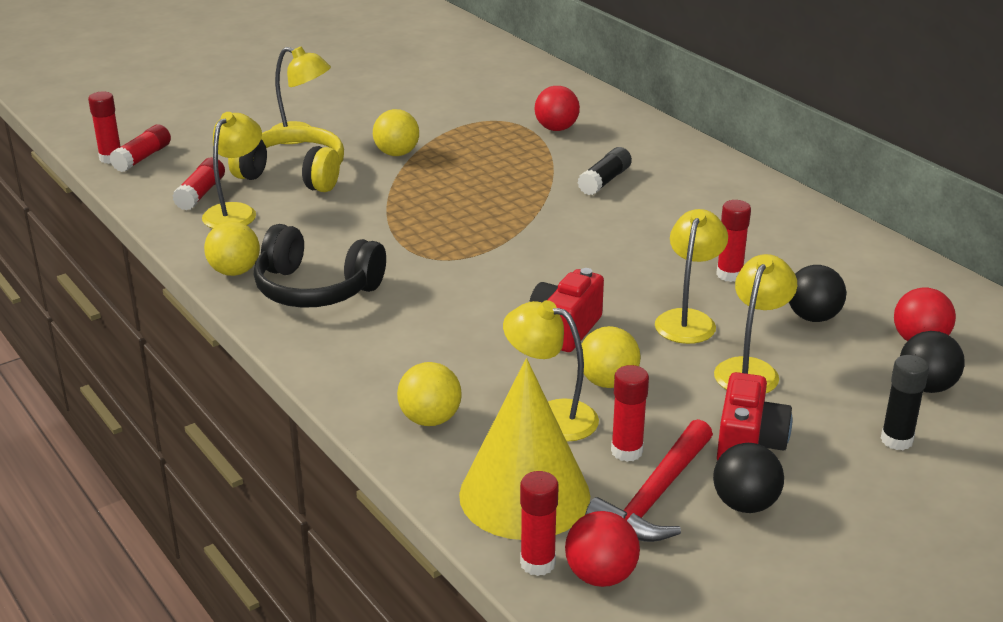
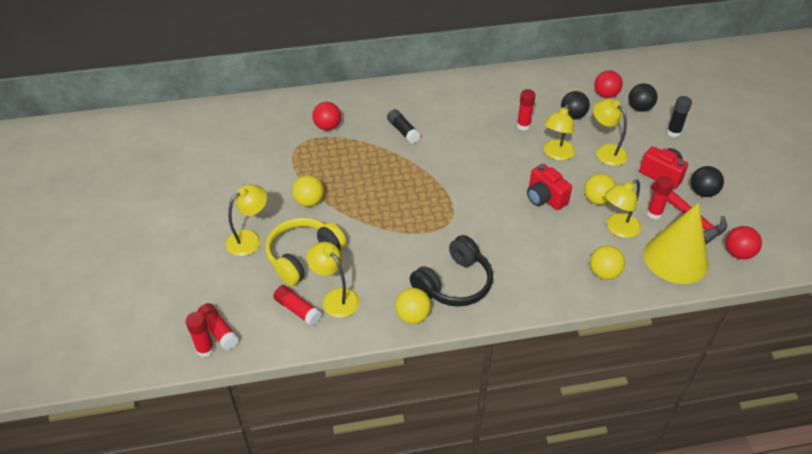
camera: 65 degrees left, 15 degrees up
(537, 563) = (725, 270): red glue stick -> none
(688, 320) = (556, 154): yellow lamp -> yellow lamp turned 105 degrees counterclockwise

